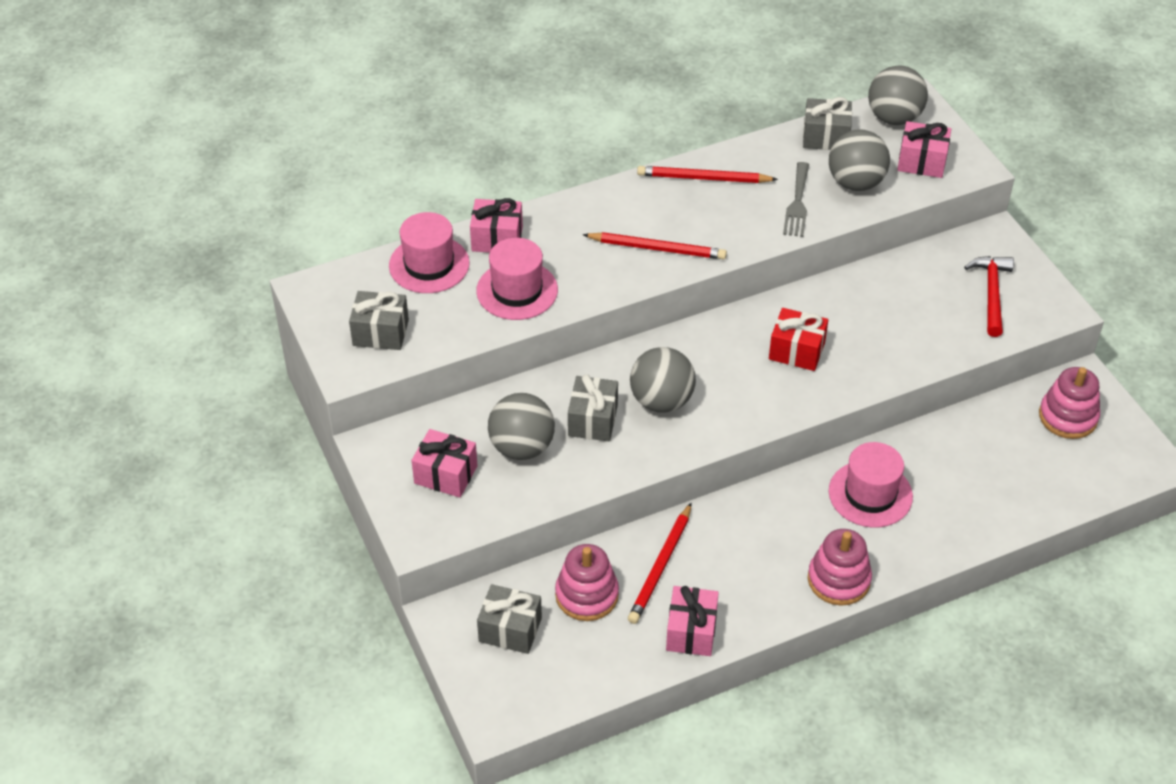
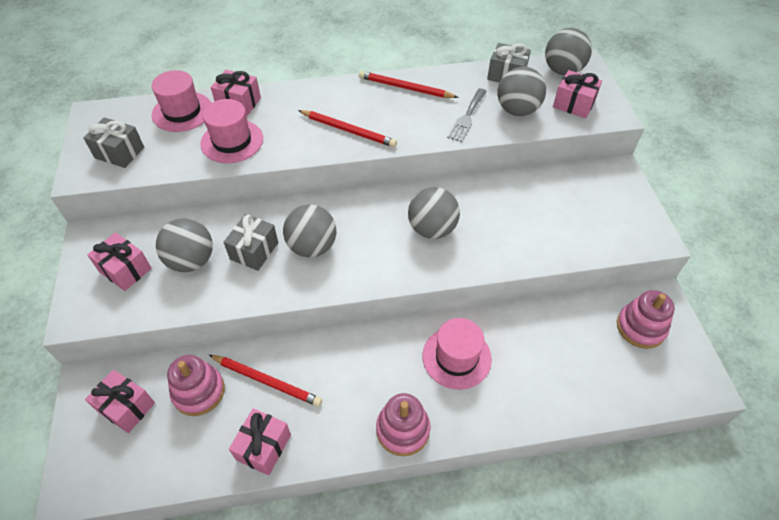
camera: 15 degrees right, 5 degrees up
(510, 629) = (126, 407): grey gift -> pink gift
(661, 566) = (267, 381): red pencil -> red pencil turned 105 degrees counterclockwise
(796, 351) = (432, 229): red gift -> grey ball
(991, 293) = (602, 215): red hammer -> none

